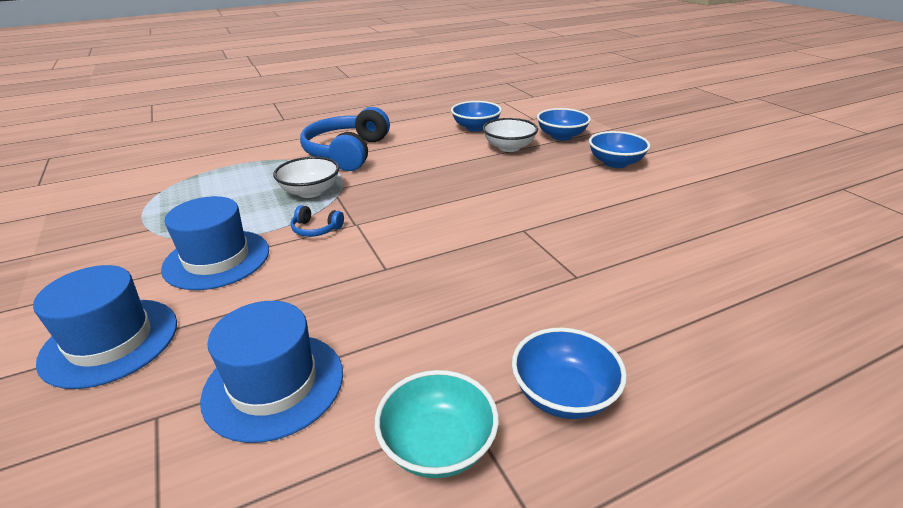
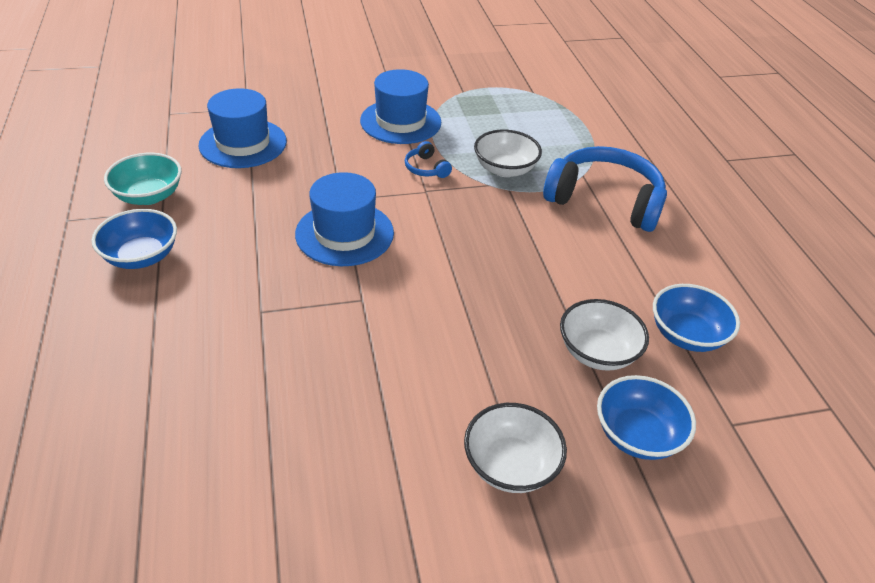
camera: 100 degrees right, 10 degrees up
(110, 341) = (324, 89): blue hat -> blue hat (344, 233)
(316, 229) = (426, 168): blue headphones -> blue headphones turned 60 degrees counterclockwise
(615, 163) = (510, 465): blue bowl -> white bowl

